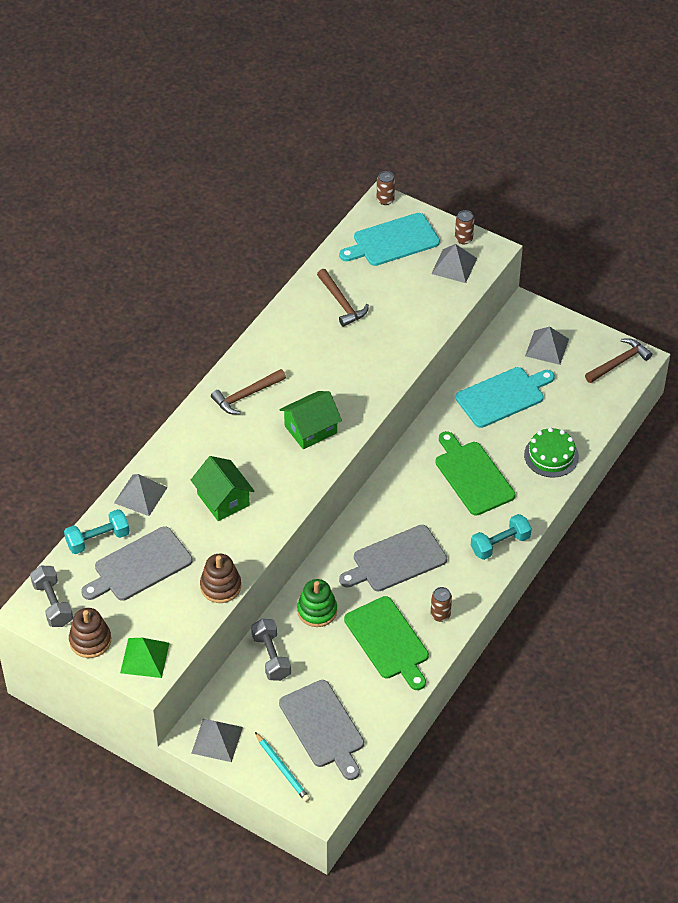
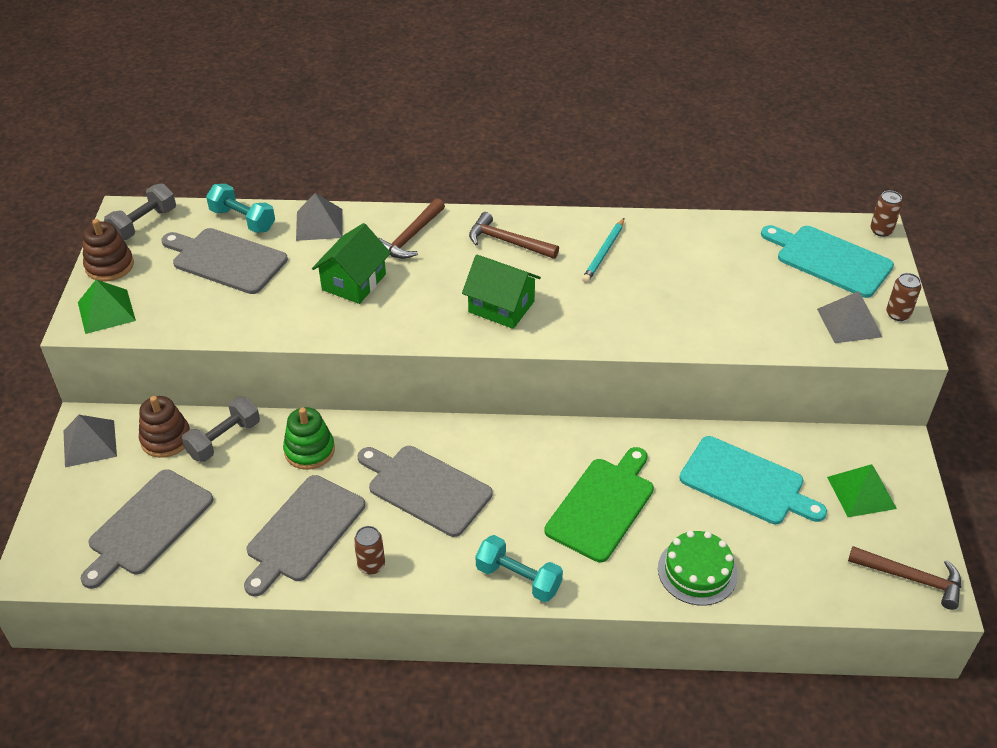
camera: 60 degrees right, 5 degrees down
(220, 586) = (233, 327): brown stacking toy -> brown stacking toy (166, 439)
(282, 769) = (73, 514): turquoise pencil -> turquoise pencil (604, 252)
(341, 303) = (700, 258): brown hammer -> brown hammer (410, 237)
(388, 641) = (303, 532): green cutting board -> grey cutting board
(547, 347) = (861, 492): grey pyramid -> green pyramid

